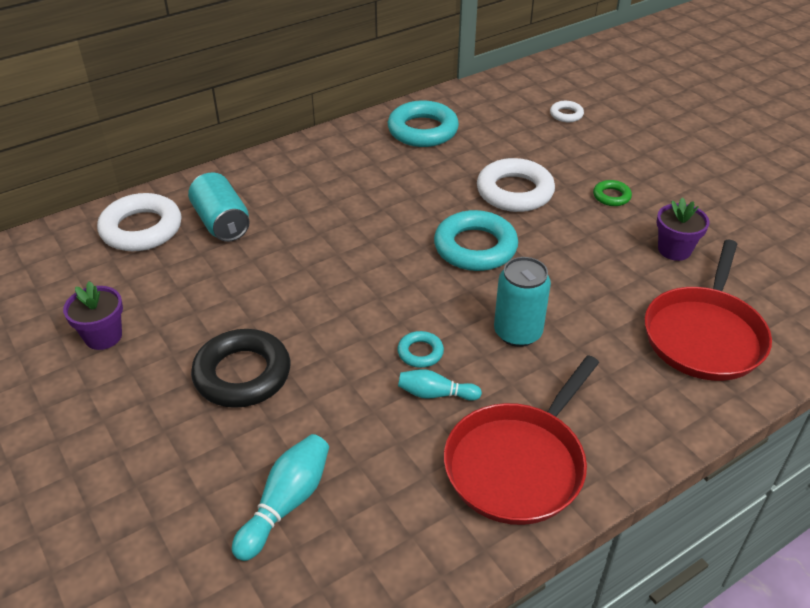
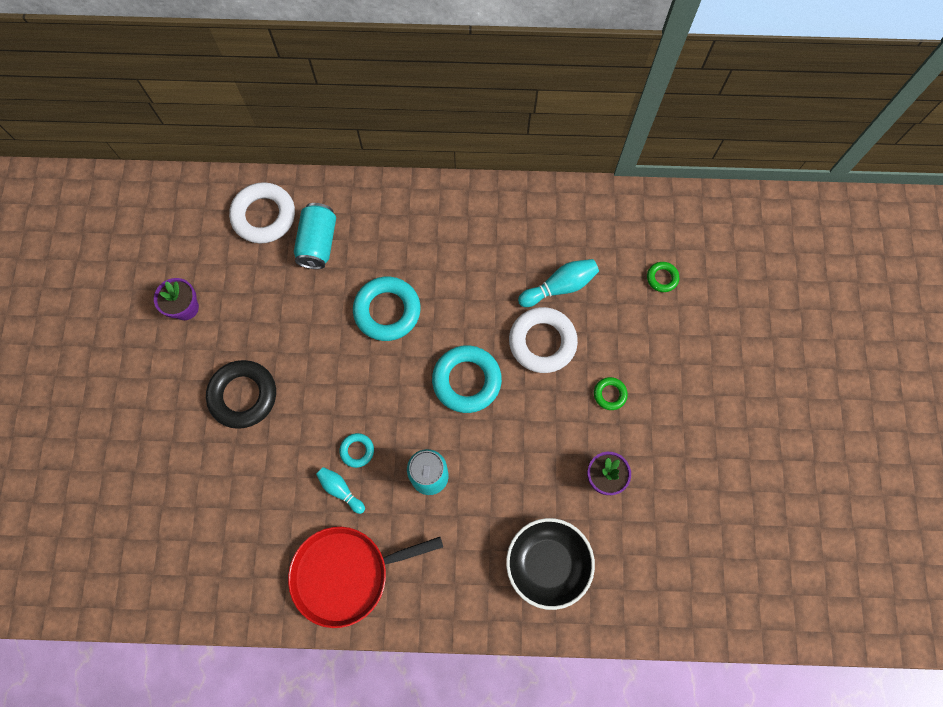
camera: 35 degrees right, 30 degrees up
(286, 504) = (205, 509): turquoise bowling pin -> turquoise bowling pin (559, 287)
(422, 130) = (531, 226): turquoise ring -> turquoise ring (387, 311)
(566, 114) = (662, 278): white ring -> green ring
(704, 335) = (547, 563): red pan -> black bowl

